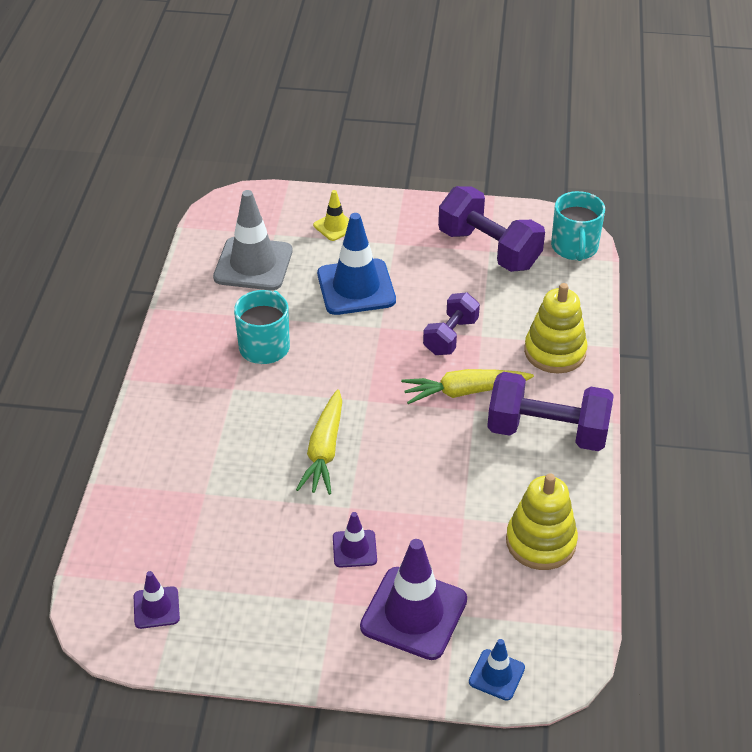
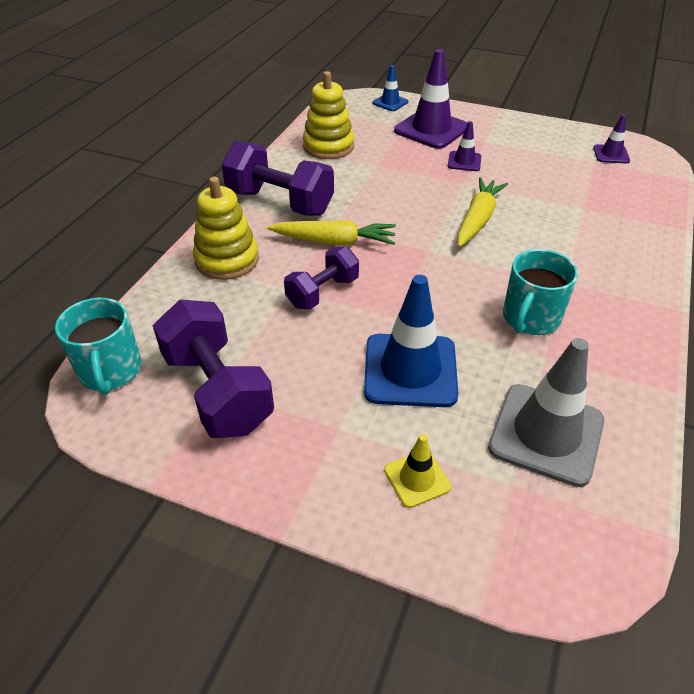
camera: 165 degrees left, 0 degrees up
(574, 247) = (110, 371): turquoise mug -> turquoise mug turned 150 degrees clockwise

